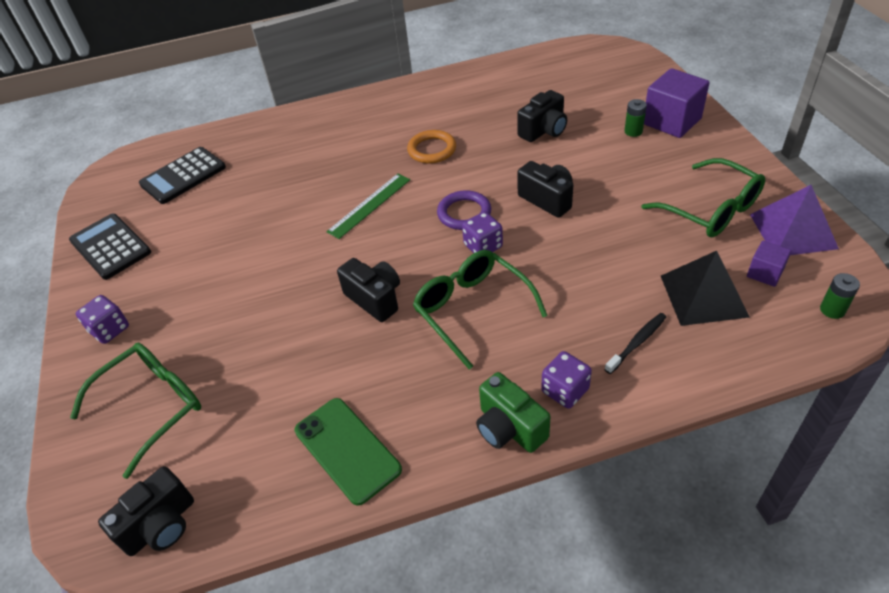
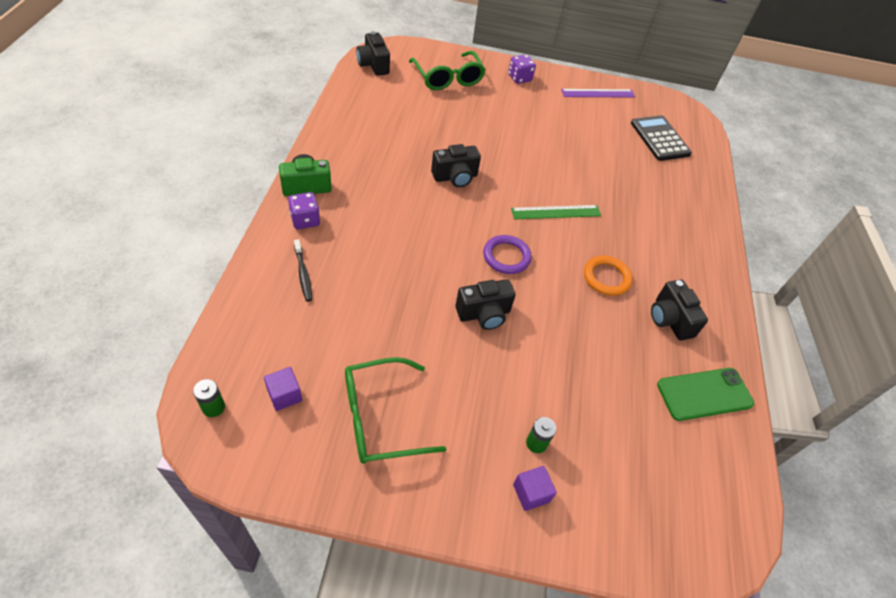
camera: 105 degrees right, 5 degrees up
(110, 247) = (598, 93): black calculator -> purple ruler
(347, 450) = (355, 126): green phone -> green phone (704, 394)
(369, 205) = (556, 212): green ruler -> green ruler turned 75 degrees counterclockwise
(472, 309) = (406, 214): green glasses -> none
(483, 246) = (461, 248): purple dice -> none
(544, 130) = (586, 370): black camera -> black camera (670, 319)
(672, 121) = (531, 493): purple cube -> purple cube, size x0.53
(703, 296) = (303, 338): black pyramid -> none
(793, 231) = (304, 458): purple pyramid -> none

